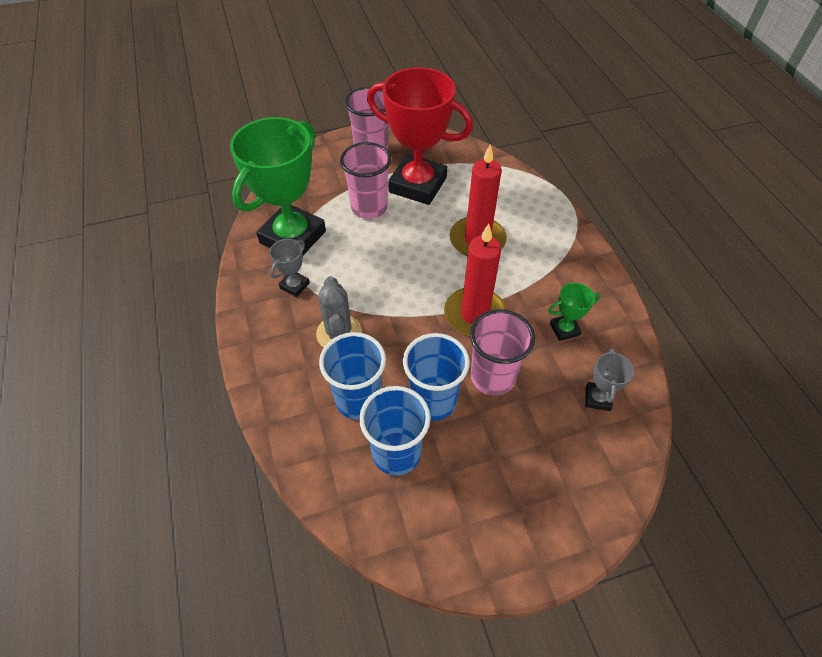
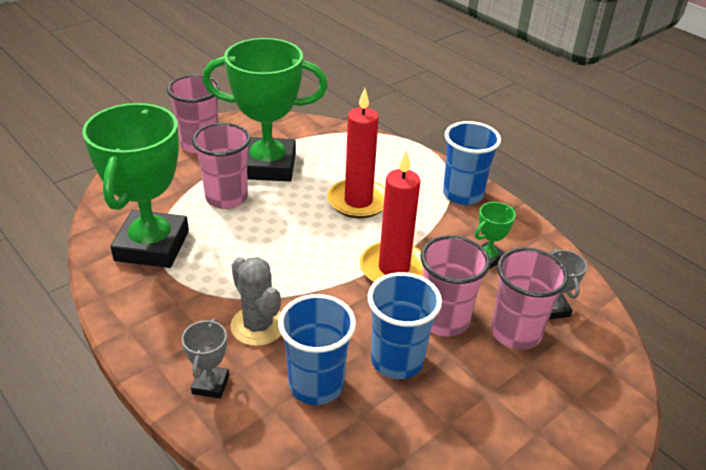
camera: 25 degrees left, 15 degrees down
(294, 285) = (180, 293): grey trophy -> grey trophy (210, 384)
(396, 453) = (386, 423): blue cup -> blue cup (462, 194)
(417, 185) = (268, 166): red trophy -> green trophy
(550, 410) = (516, 333): none -> pink cup

